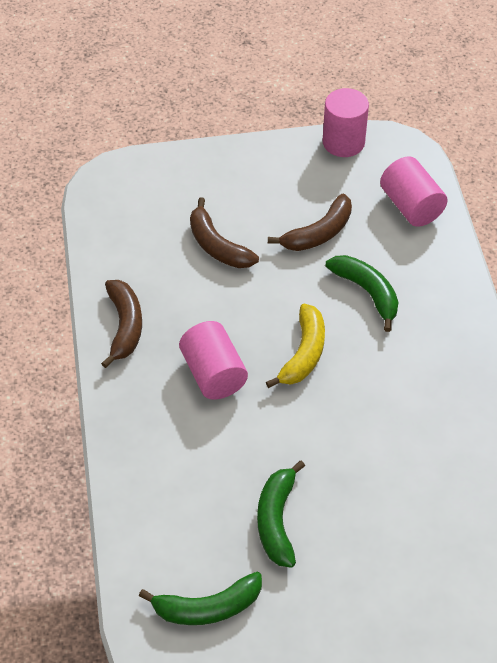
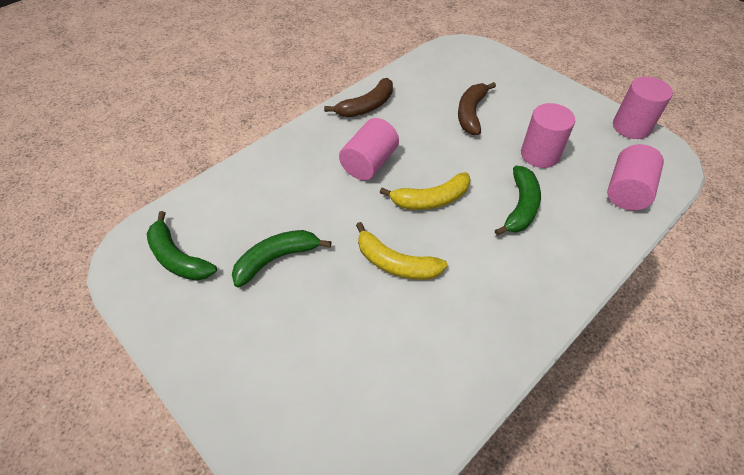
camera: 55 degrees right, 0 degrees up
(318, 233) = (539, 154): brown banana -> pink cylinder
(355, 427) = (395, 263): none -> yellow banana

